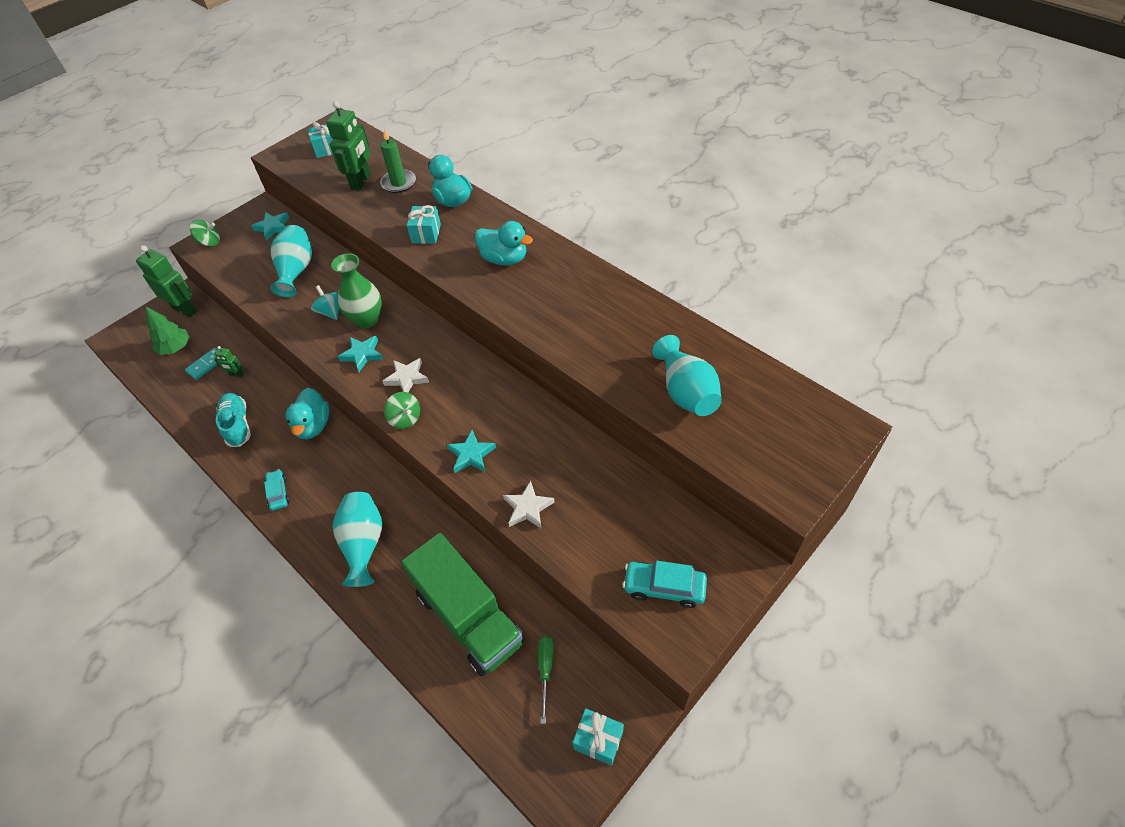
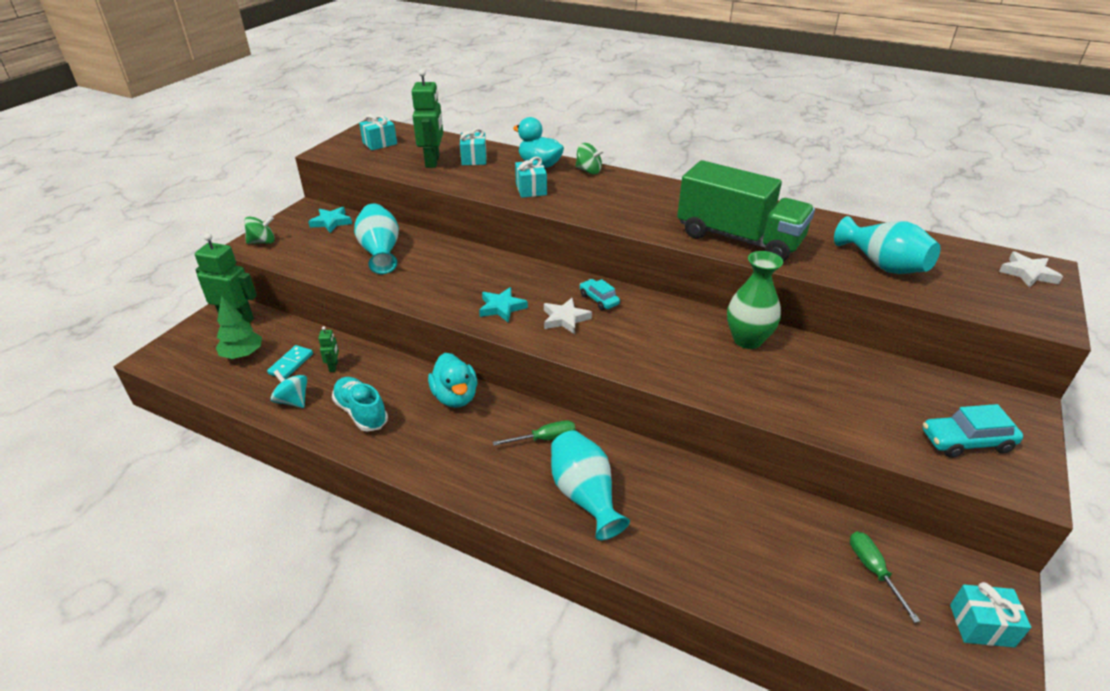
camera: 20 degrees left, 15 degrees down
(236, 374) = (334, 366): green robot -> green robot turned 90 degrees counterclockwise
(278, 493) = (450, 468): turquoise car -> turquoise car (599, 299)
(330, 312) = (442, 279): turquoise spinning top -> turquoise spinning top (293, 401)
(361, 483) = (544, 439): none -> green screwdriver
(367, 320) = (487, 279): green vase -> green vase (747, 340)
(399, 183) = (474, 159): green candle -> turquoise gift
(405, 419) = (588, 352): green spinning top -> green spinning top (588, 171)
(469, 617) = (753, 539): green truck -> green truck (739, 238)
(471, 455) = (682, 370): turquoise star -> none
(504, 259) = (625, 198): turquoise duck -> none
(528, 508) = (776, 403): white star -> white star (1027, 273)

